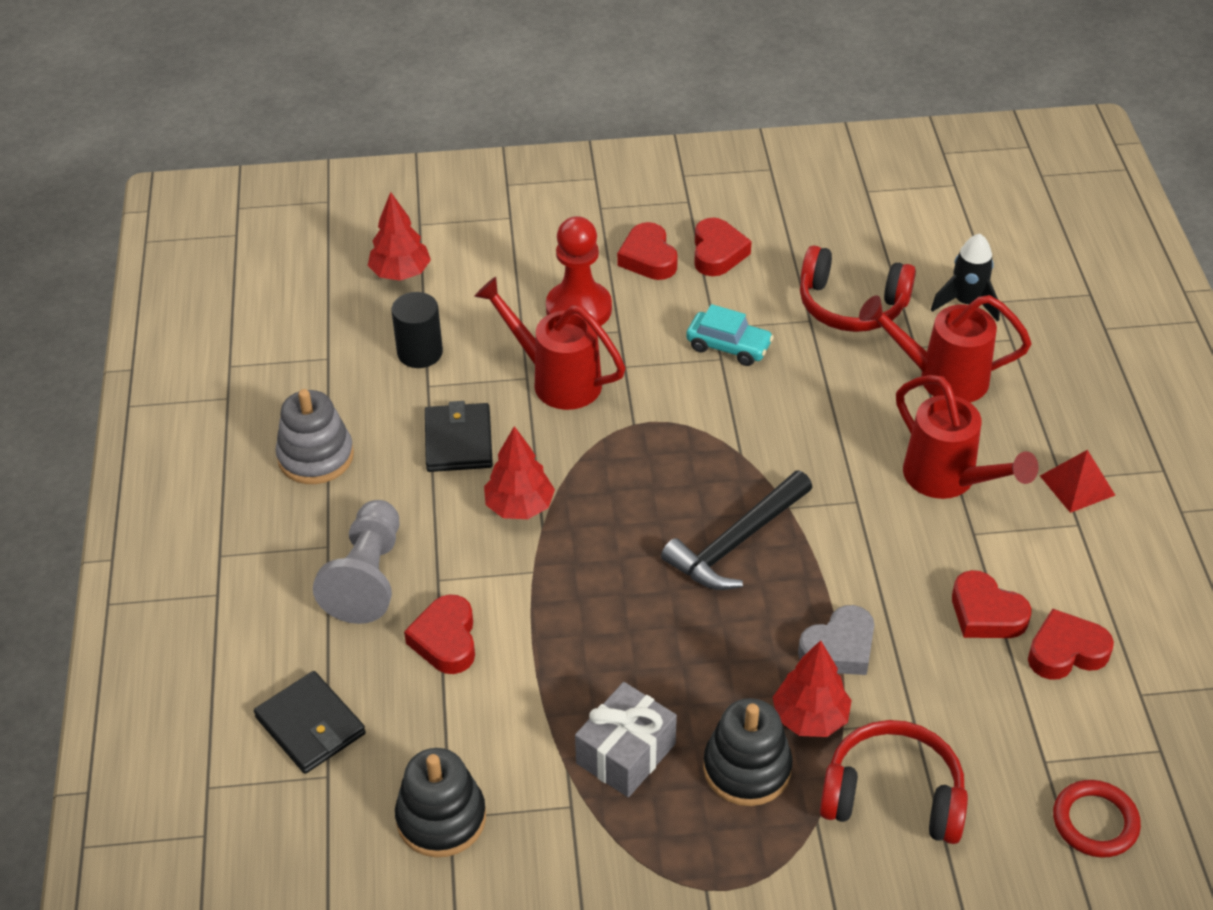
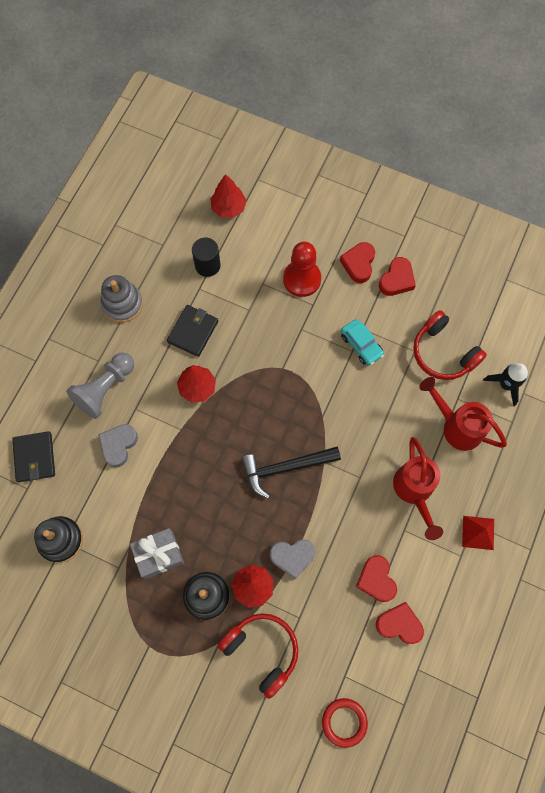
camera: 30 degrees right, 25 degrees up
(446, 640) = (118, 445): red heart -> grey heart
(556, 379) = (262, 319): red watering can -> none

